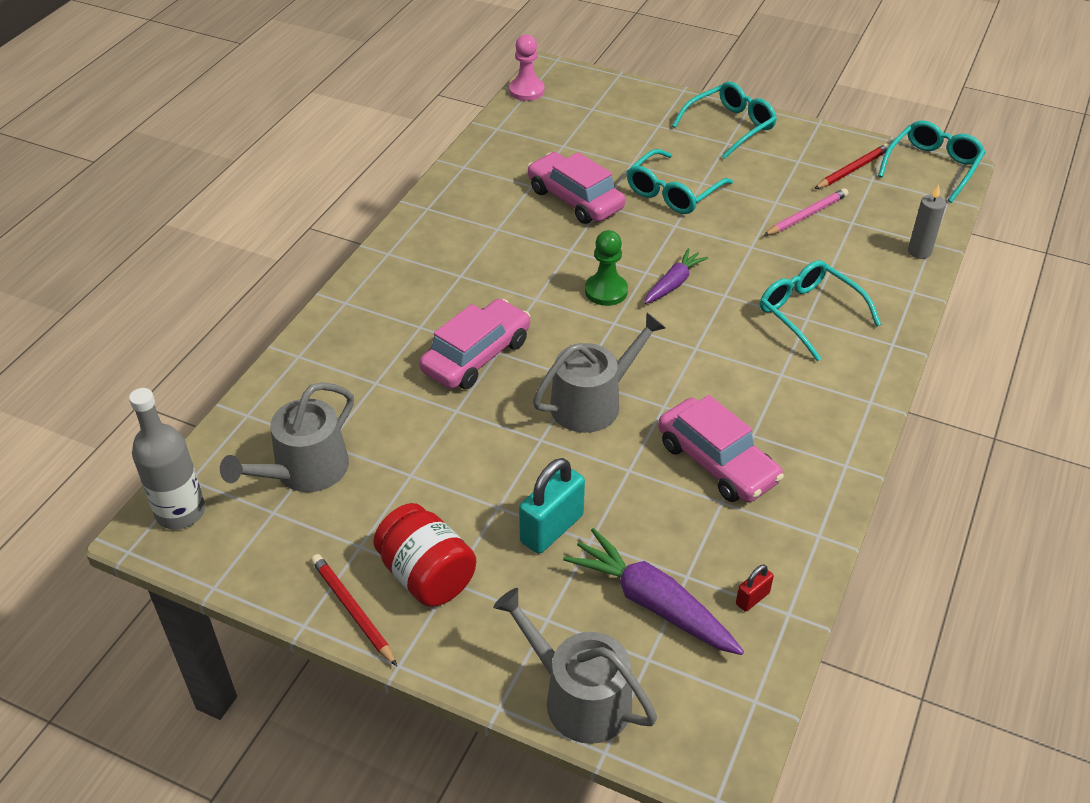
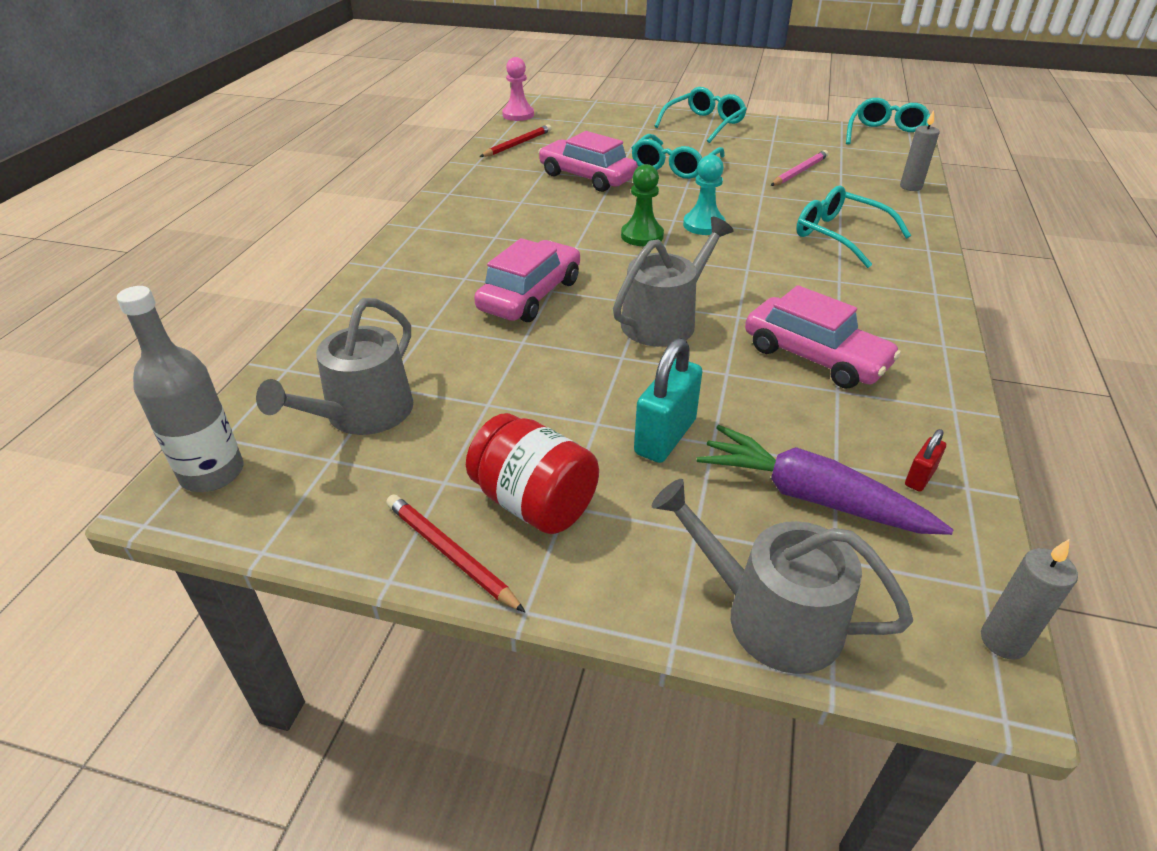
camera: 10 degrees left, 5 degrees down
(673, 283) = (703, 225): purple carrot -> turquoise pawn
(747, 743) = (1003, 641): none -> grey candle
(853, 169) = (821, 141): red pencil -> red pencil (517, 144)

